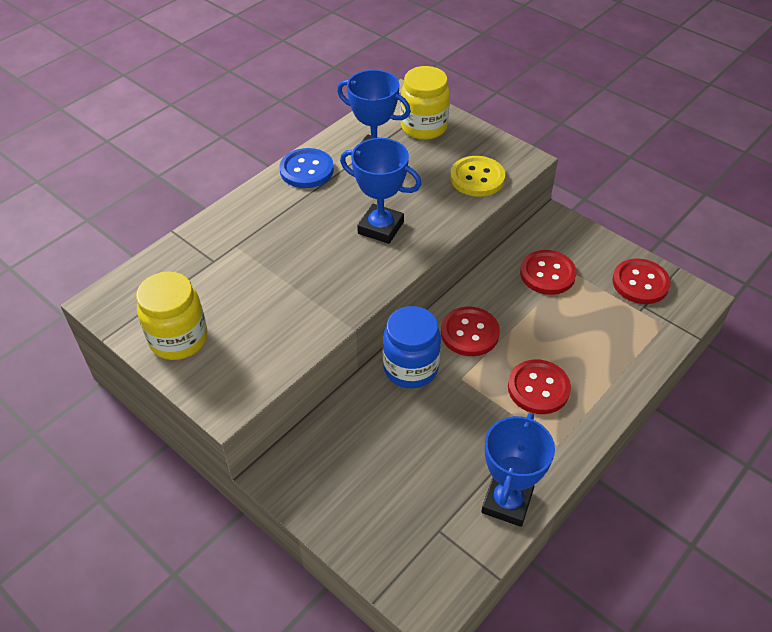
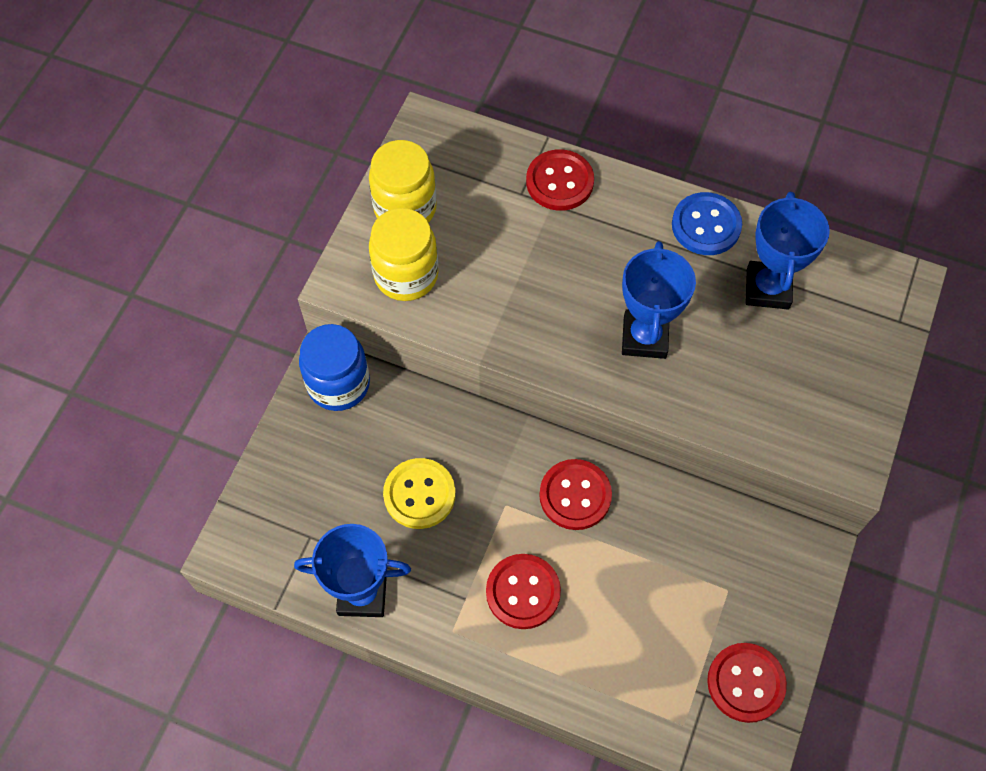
camera: 70 degrees right, 15 degrees up
(411, 368) = (500, 448): blue jar -> blue jar (338, 384)
(424, 127) = (855, 327): yellow jar -> yellow jar (406, 275)
(477, 178) = (785, 419): yellow button -> yellow button (419, 494)
(547, 274) = (710, 562): red button -> red button (559, 182)

